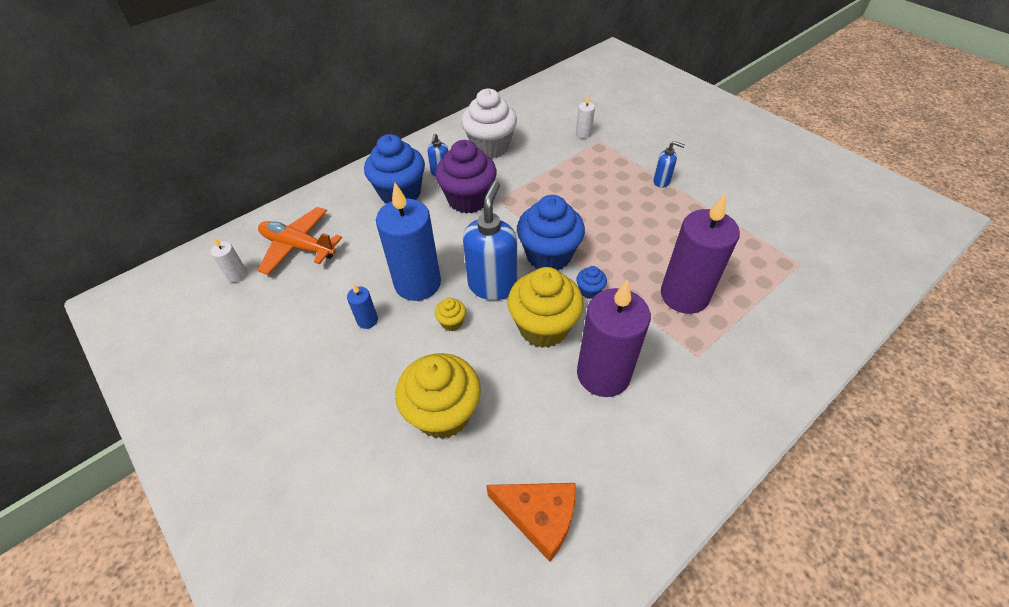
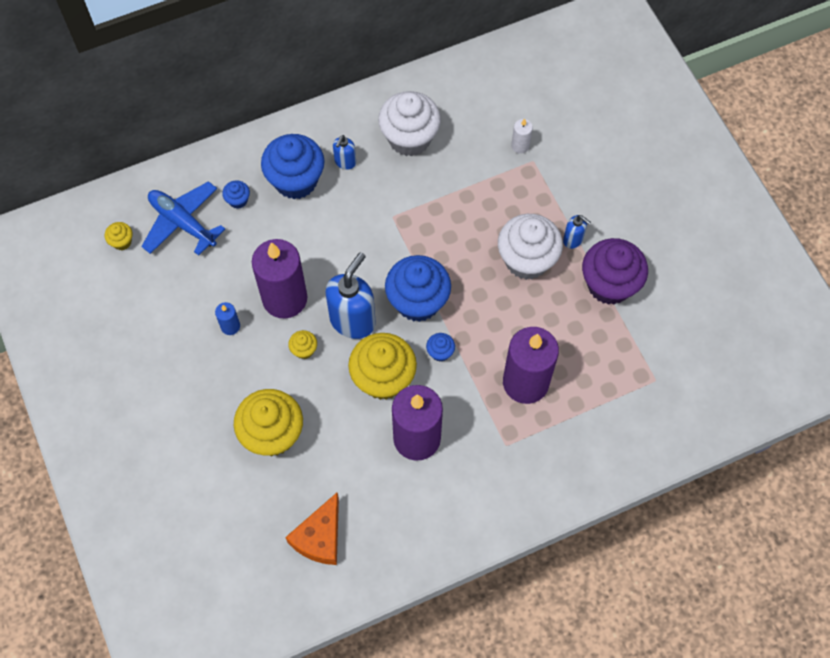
camera: 15 degrees right, 15 degrees up
(237, 275) = (122, 242): white candle -> yellow cupcake
(298, 246) = (182, 223): orange plane -> blue plane
(350, 218) = (238, 200): none -> blue cupcake
(417, 283) = (285, 298): blue candle -> purple candle
(468, 200) = (362, 208): purple cupcake -> purple cupcake (609, 284)
(539, 517) = (320, 537): orange cheese -> orange cheese turned 75 degrees clockwise
(631, 203) = (527, 260): none -> white cupcake

